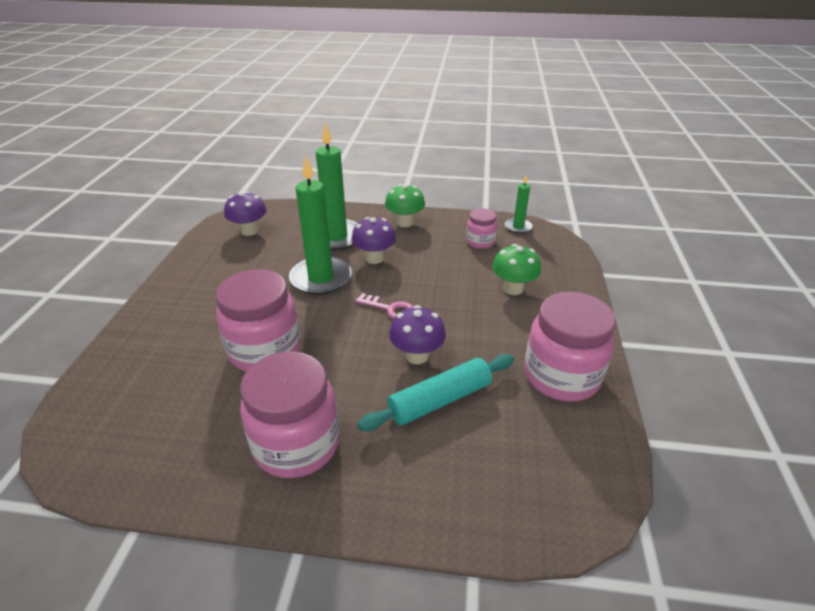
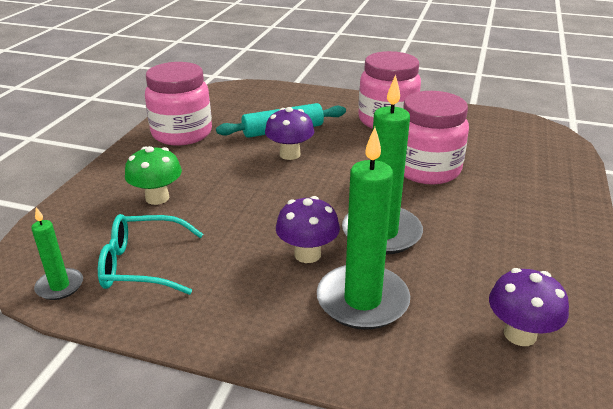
camera: 170 degrees left, 5 degrees down
(389, 309) = (303, 191): pink key -> none
(405, 223) = (238, 320): green mushroom -> none
(480, 242) = (142, 265): pink jar -> turquoise glasses

